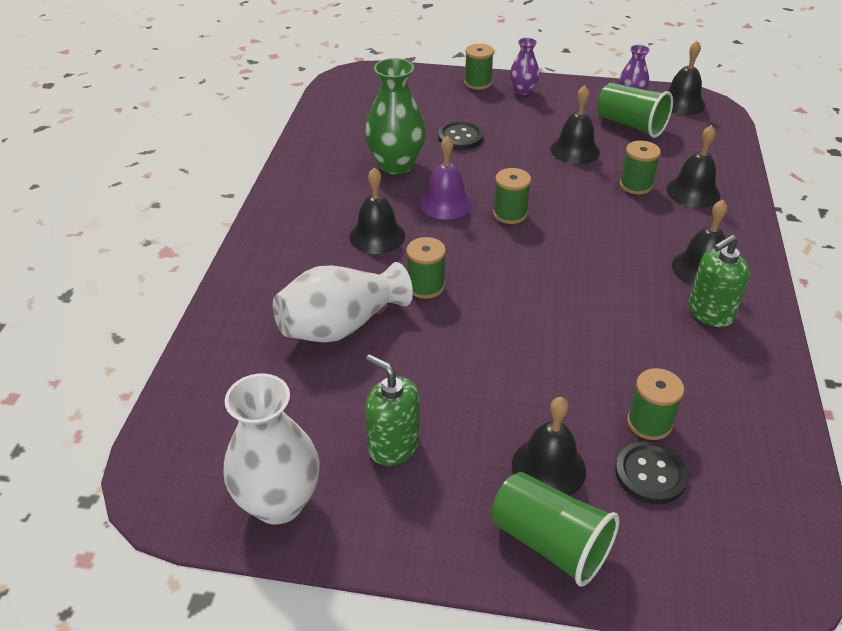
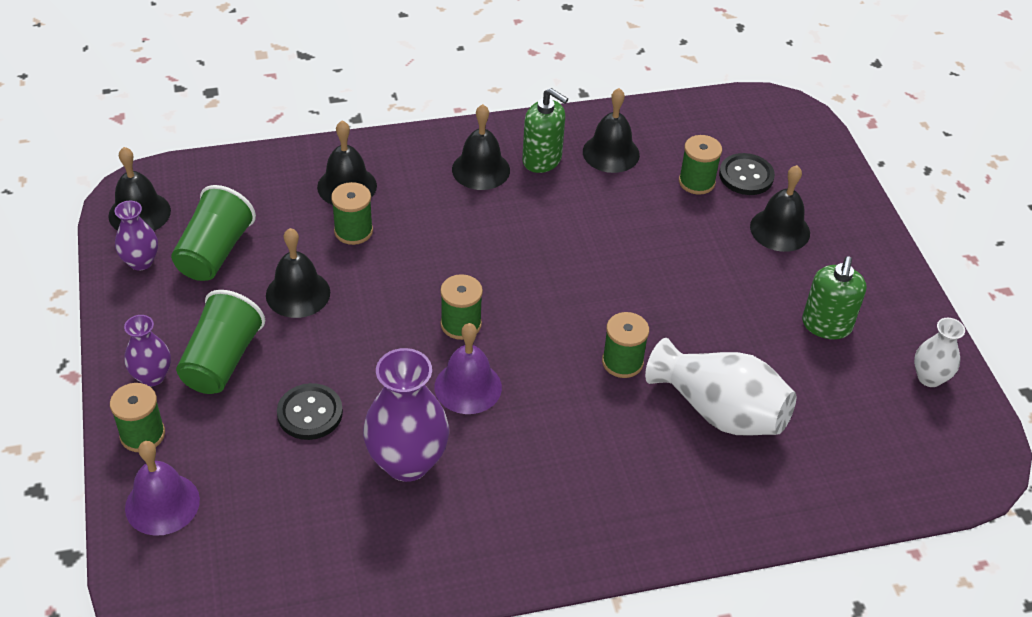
camera: 115 degrees left, 5 degrees up
(279, 502) = (929, 377): white vase -> white vase, size x0.56
(377, 236) = (563, 431): black bell -> black bell (611, 153)
(396, 165) = (407, 462): green vase -> purple vase
(423, 83) = (162, 504): none -> purple bell
(550, 542) = (842, 217): green cup -> green cup (222, 360)

